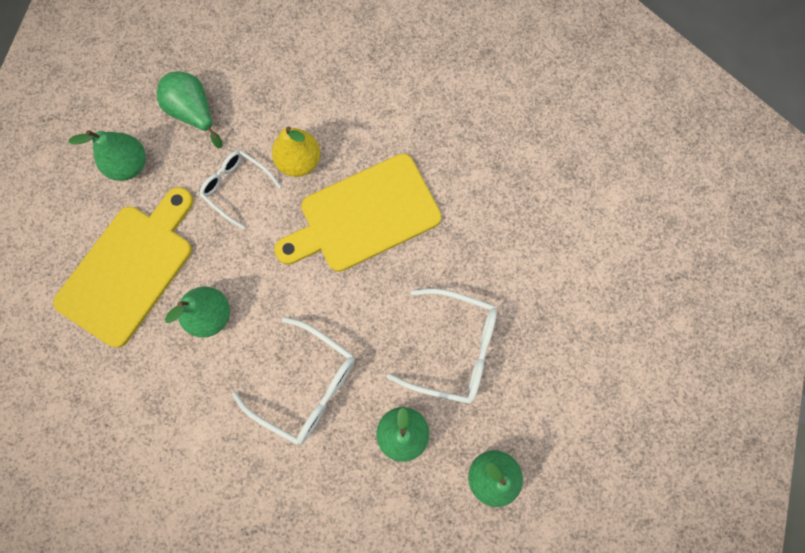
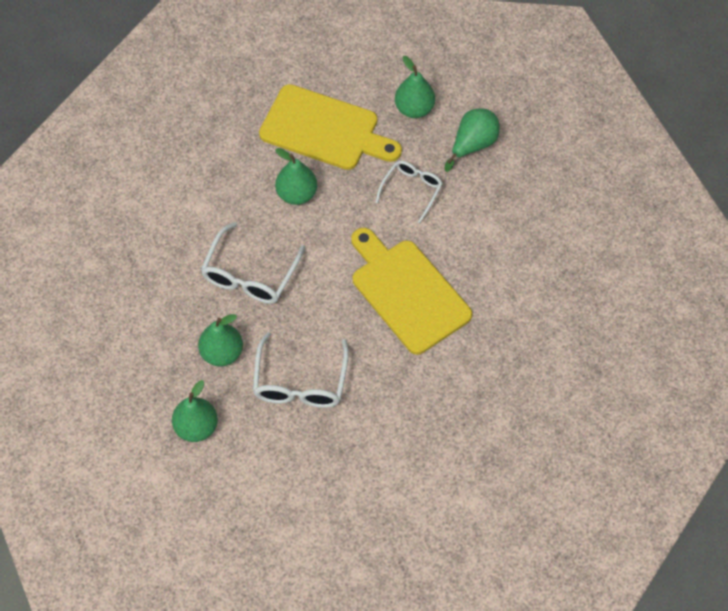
camera: 80 degrees right, 15 degrees down
(299, 161) = (447, 233): yellow pear -> none

